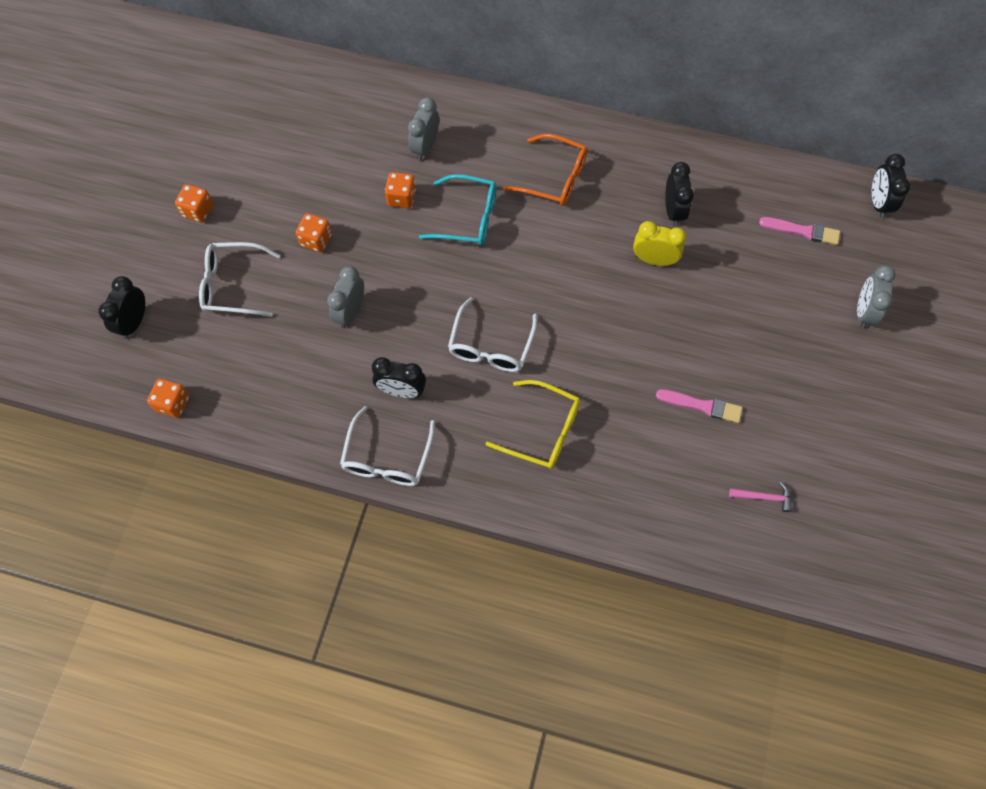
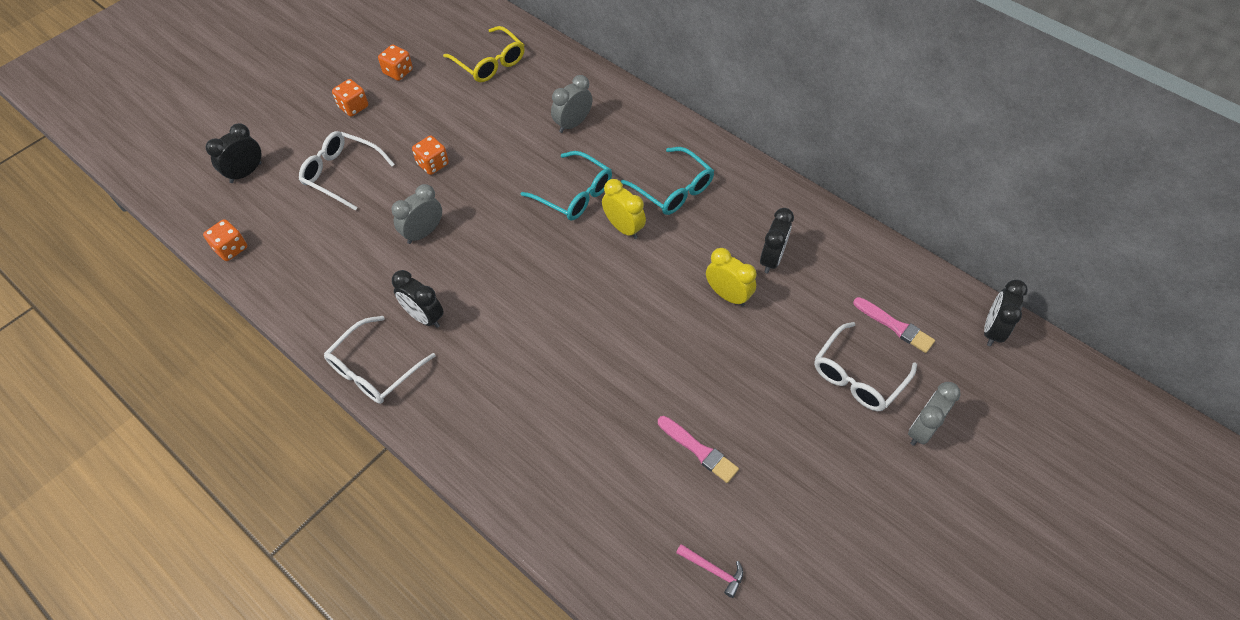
camera: 25 degrees right, 10 degrees down
(401, 198) = (526, 157): orange dice -> orange dice (398, 72)
(490, 346) = (527, 311): white glasses -> white glasses (857, 377)
(530, 233) = (623, 228): none -> yellow clock
(543, 431) = (529, 407): yellow glasses -> yellow glasses (490, 63)
(555, 178) = (674, 190): orange glasses -> turquoise glasses

